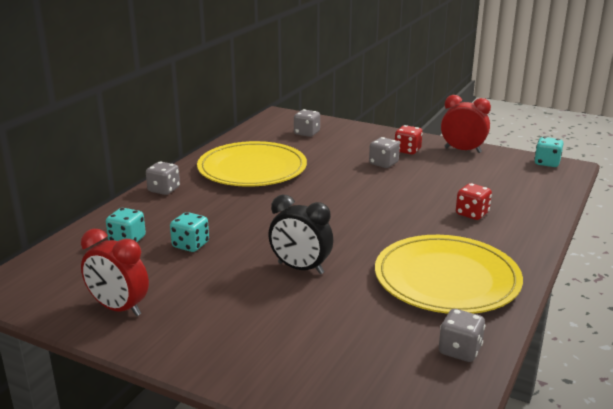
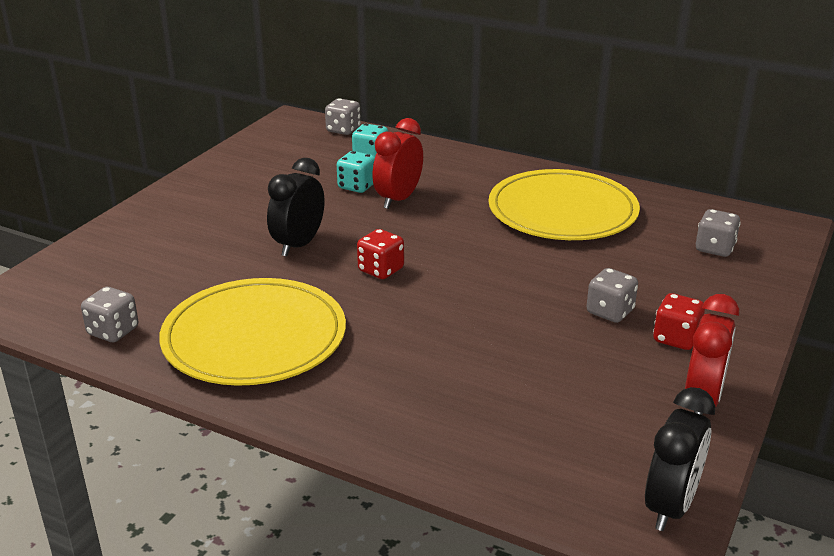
camera: 90 degrees right, 5 degrees up
(118, 308) = (247, 165): red clock -> red clock (398, 199)
(164, 190) = (489, 164): grey dice -> grey dice (343, 130)
(472, 214) = (433, 379): red dice -> red dice (381, 270)
(547, 163) = (670, 506): turquoise dice -> black clock

